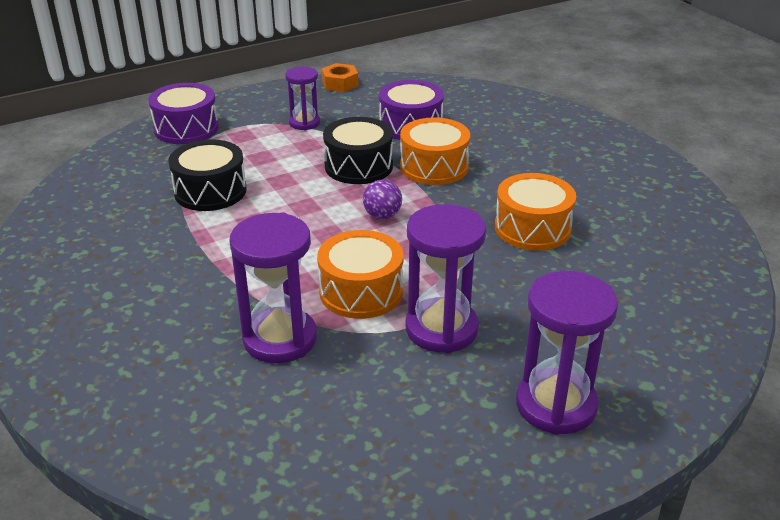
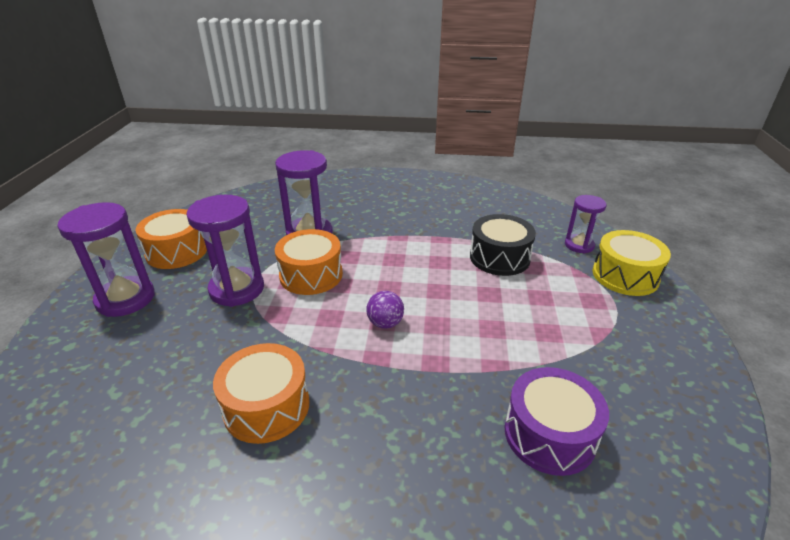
camera: 125 degrees right, 0 degrees up
(186, 128) = (625, 276): purple drum -> yellow drum
(304, 123) = (602, 349): purple hourglass -> purple hourglass (579, 245)
(340, 84) = (717, 427): orange nut -> none
(358, 166) = (480, 346): black drum -> none
(434, 167) = (436, 400): orange drum -> orange drum (177, 251)

